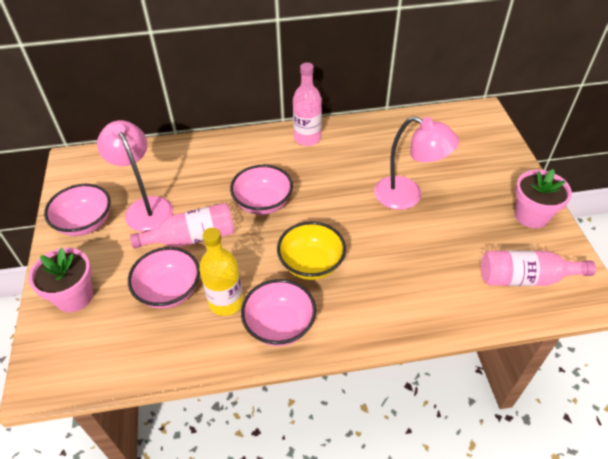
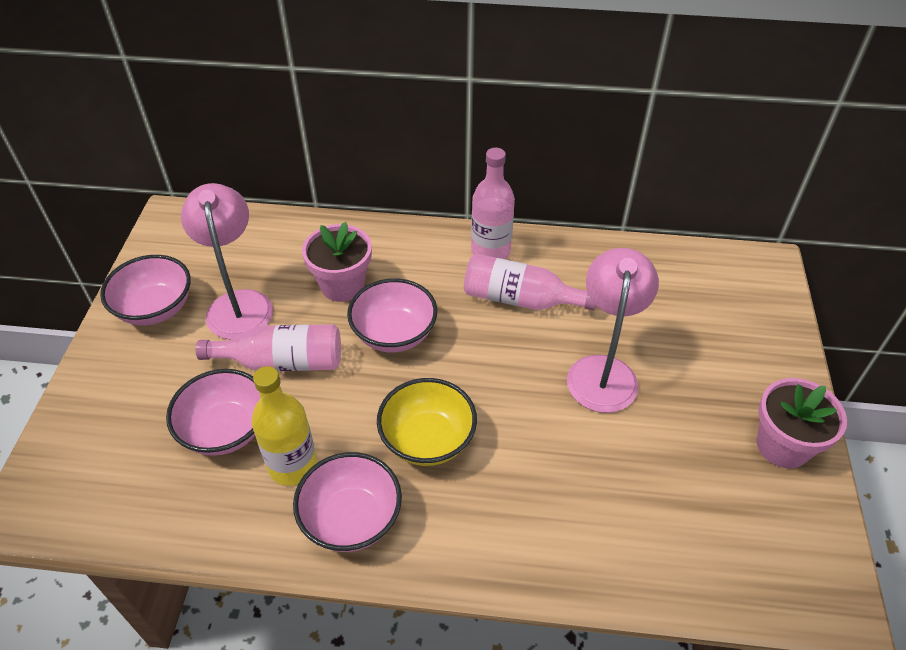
camera: 15 degrees right, 0 degrees up
(74, 296) = (106, 407): pink flower pot -> pink flower pot (342, 285)
(407, 196) = (603, 371): pink lamp -> pink lamp turned 120 degrees counterclockwise
(525, 278) = (736, 542): pink bottle -> pink bottle (520, 299)

